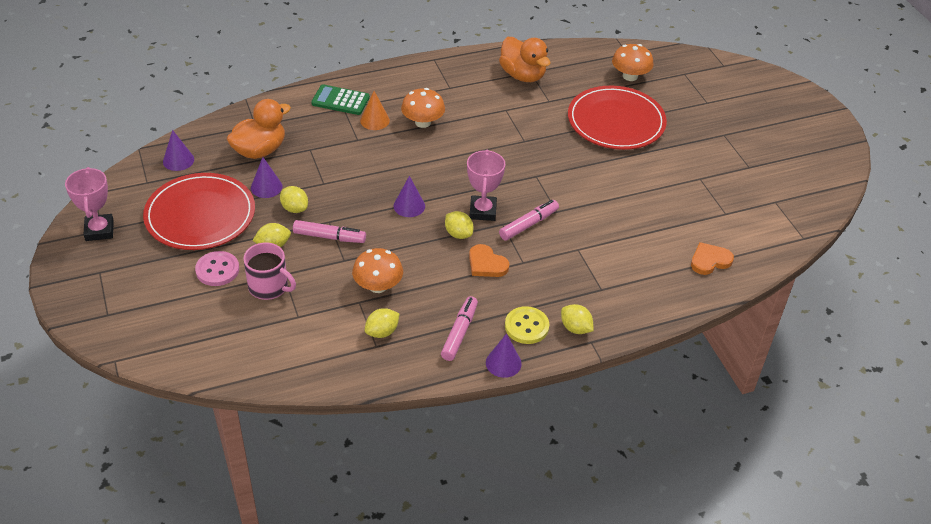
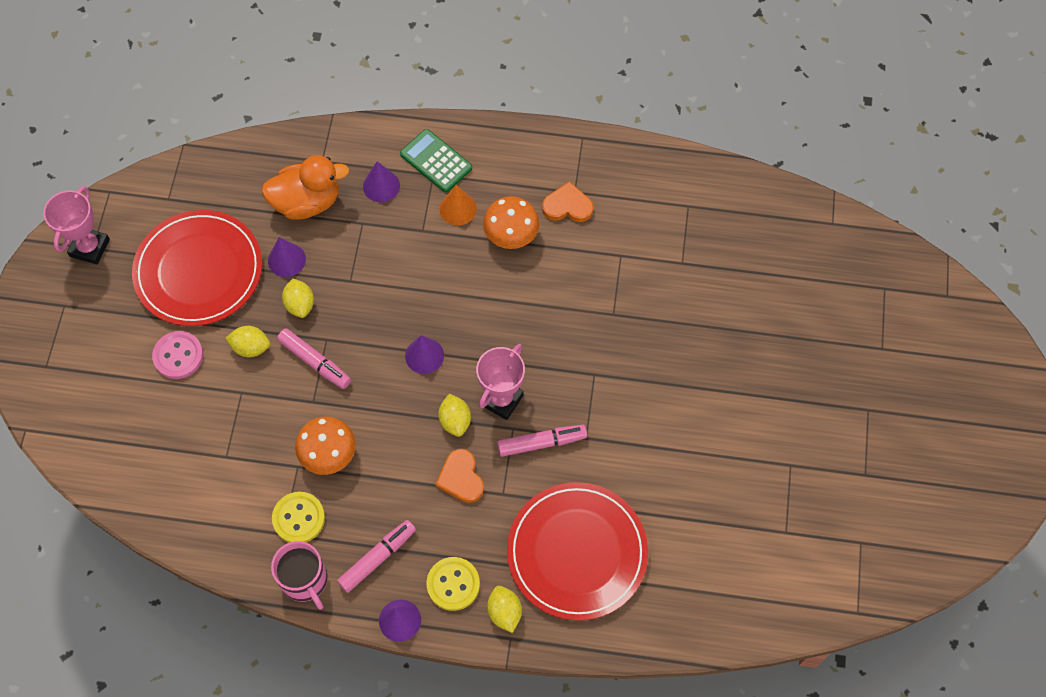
camera: 30 degrees right, 20 degrees up
(178, 160) = (215, 180): purple cone -> purple cone (381, 186)
(269, 287) = (217, 403): pink mug -> pink mug (304, 580)
(382, 332) = (298, 518): yellow lemon -> yellow button
(522, 75) = (675, 208): orange duck -> none
(616, 121) = (744, 331): red plate -> red plate (577, 552)
(630, 76) = (810, 264): orange mushroom -> none
(709, 260) = (719, 592): orange heart -> orange heart (567, 206)

